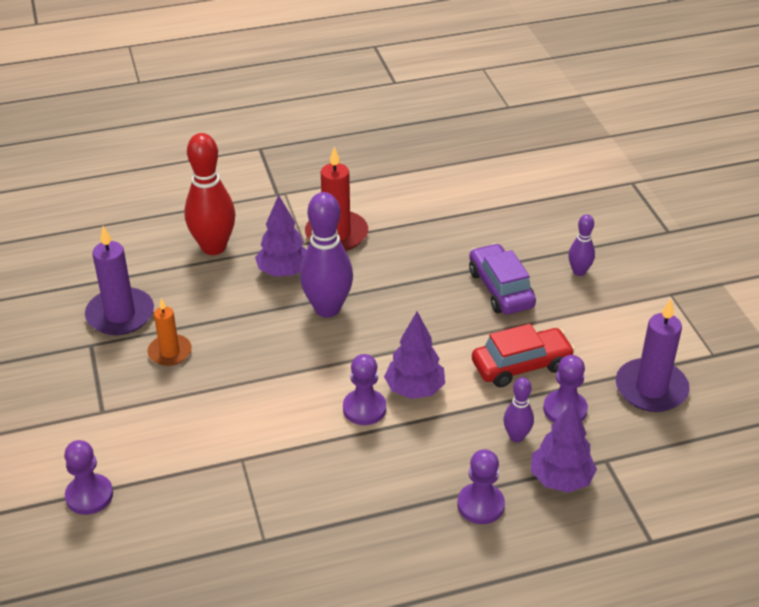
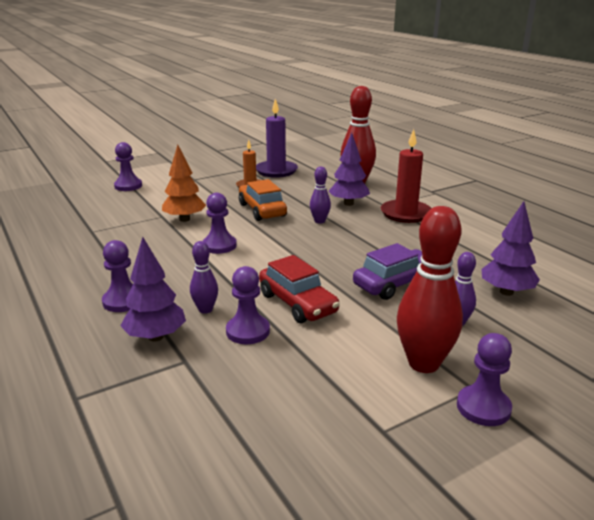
camera: 75 degrees right, 15 degrees down
(265, 435) = (184, 219): none -> orange tree
(268, 354) = (262, 210): none -> orange car
(327, 308) = (319, 221): purple bowling pin -> purple bowling pin, size x0.52
(414, 390) = (246, 261): purple tree -> purple tree (506, 292)
(635, 310) = (423, 363): none -> red bowling pin
(651, 389) = (299, 383): purple candle -> none
(693, 296) = (483, 407): none -> purple pawn

